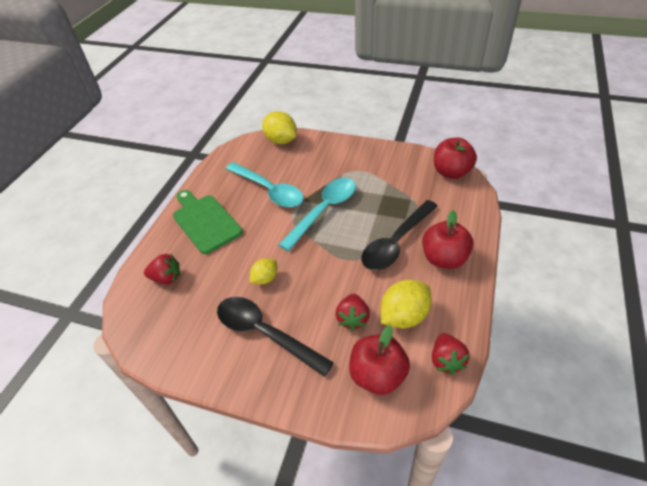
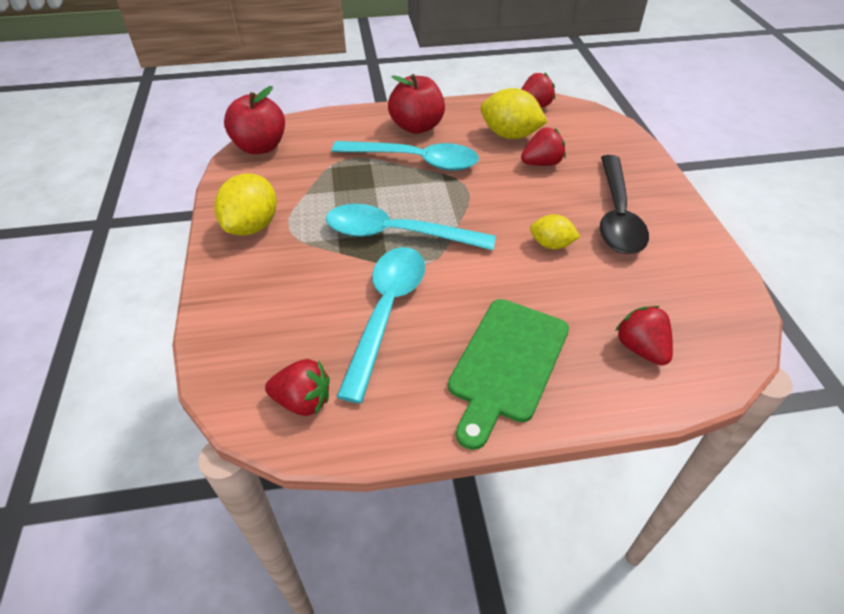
camera: 120 degrees left, 0 degrees up
(242, 155) = (303, 401): none -> red strawberry
(281, 140) = (232, 357): yellow lemon -> yellow lemon (252, 226)
(377, 375) = (584, 135): red apple -> none
(396, 243) = (415, 161): black spoon -> turquoise spoon

